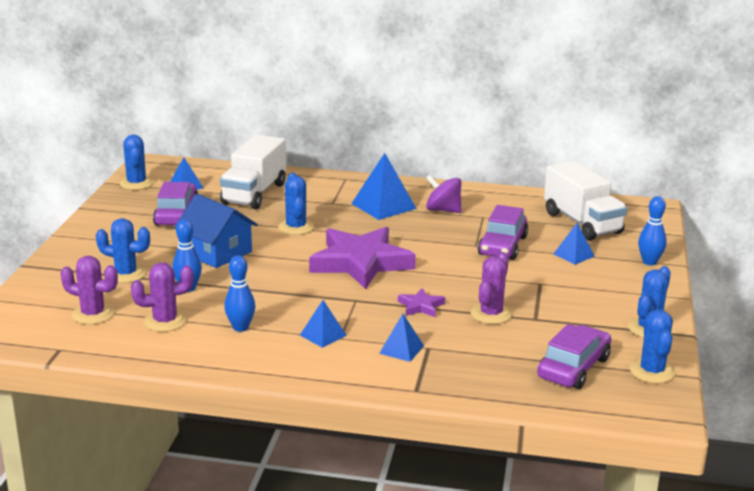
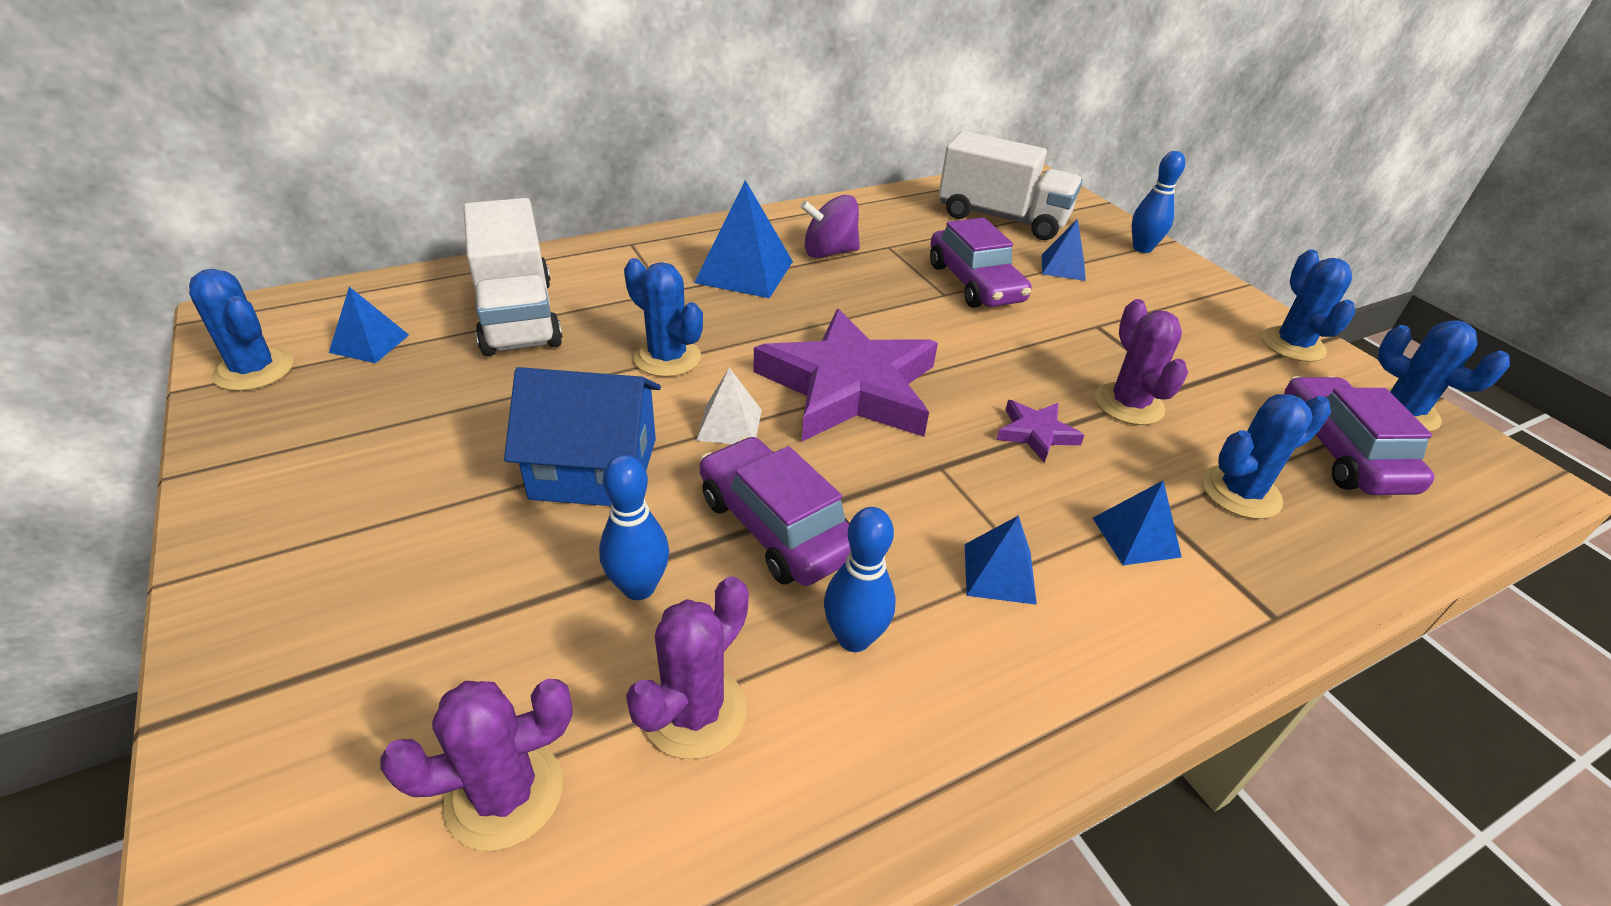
camera: 40 degrees left, 15 degrees up
(126, 274) = (462, 617): blue cactus -> blue cactus (1240, 492)
(176, 215) = (417, 412): purple car -> purple car (775, 526)
(288, 257) = (729, 424): none -> white pyramid

